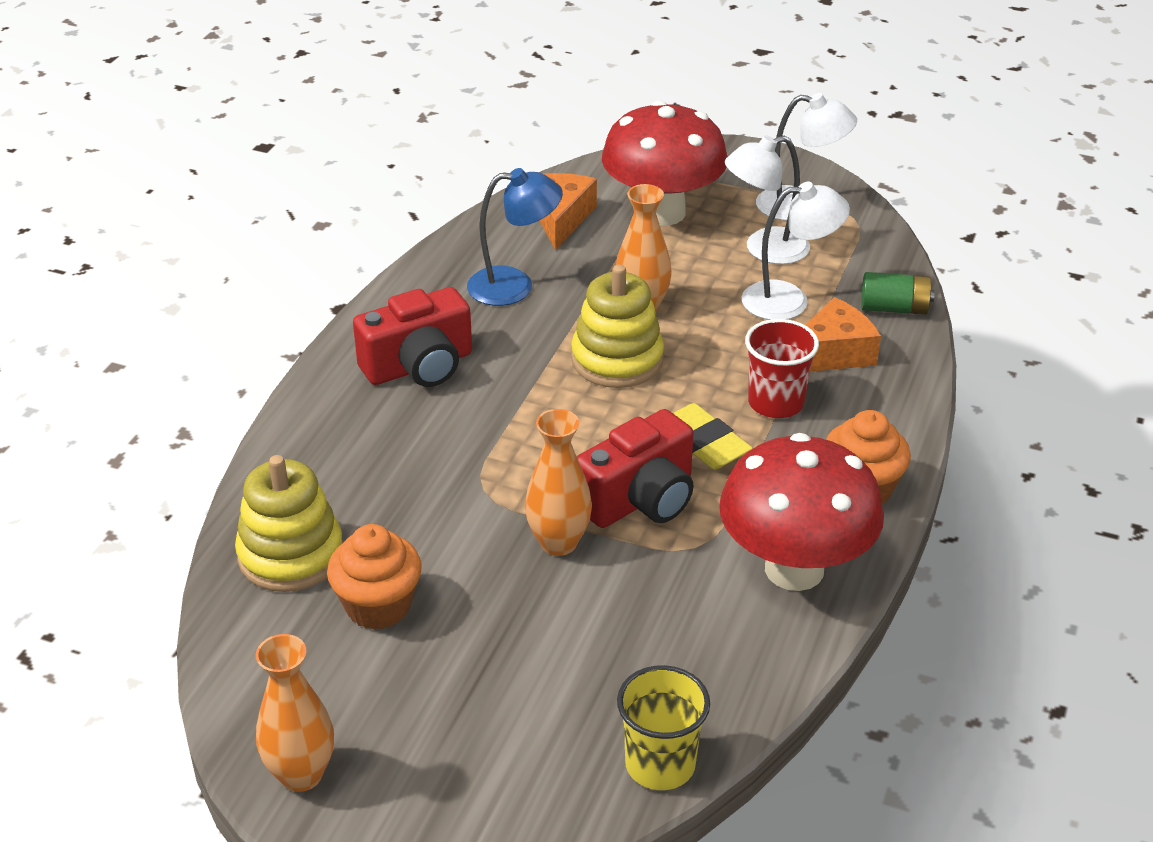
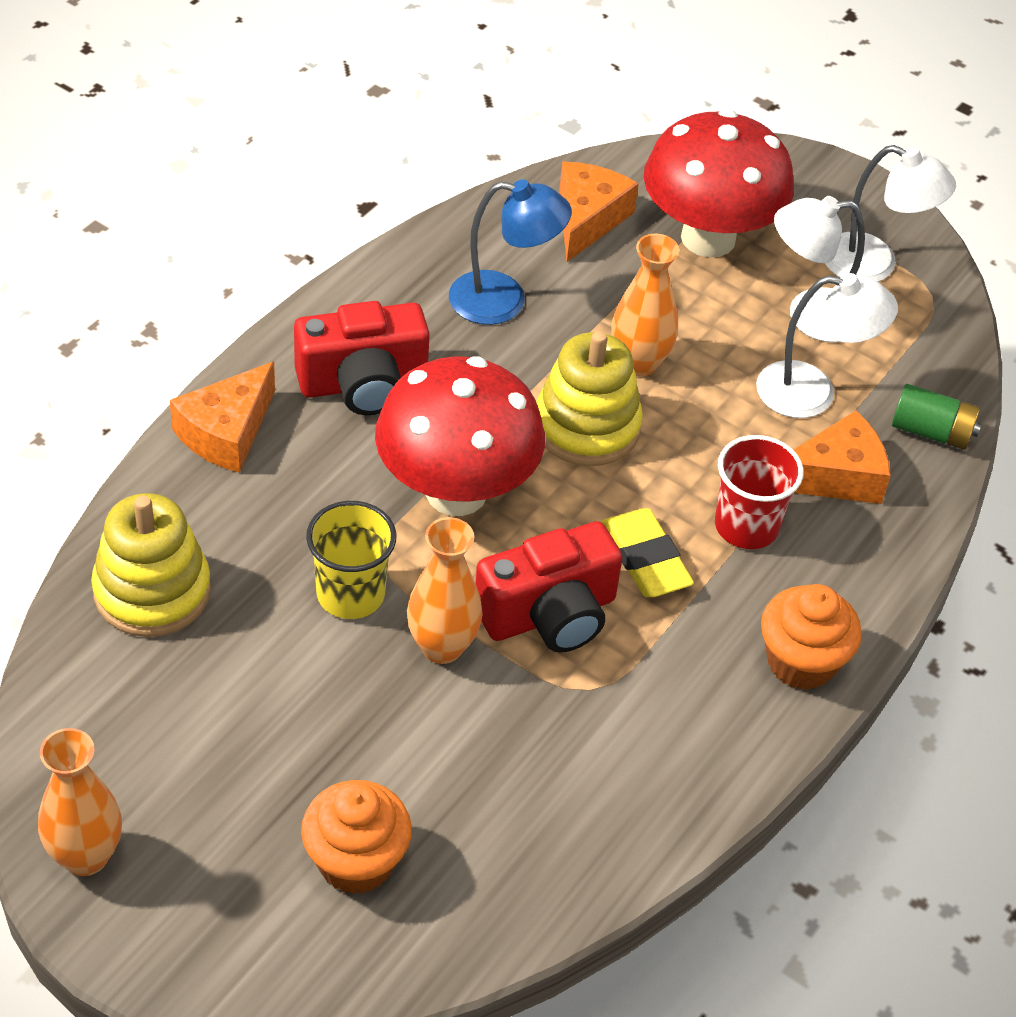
camera: 10 degrees right, 10 degrees up
(314, 424) = (226, 432): none -> orange cheese
(378, 606) = (225, 677): orange cupcake -> orange cupcake (356, 861)
(660, 764) = (459, 942): yellow cup -> yellow cup (350, 594)
(794, 569) = (688, 744): red mushroom -> red mushroom (456, 492)

